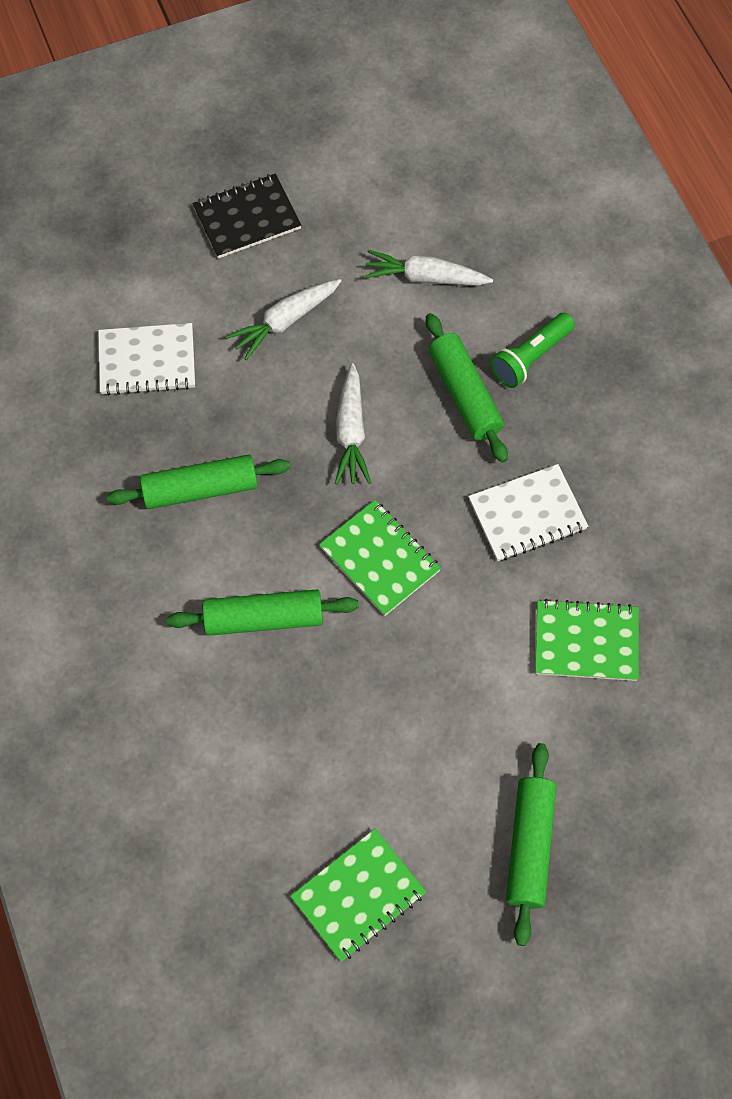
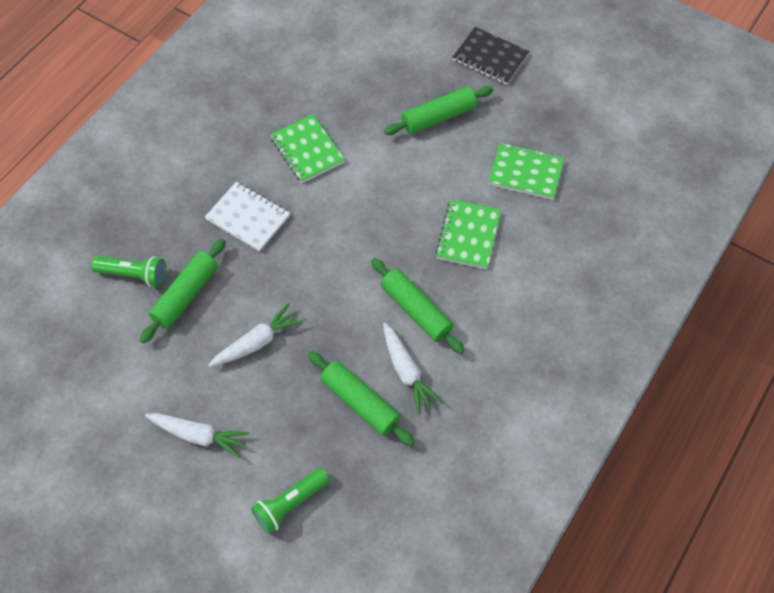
camera: 125 degrees left, 5 degrees down
(147, 361) = (290, 504): white notebook -> green flashlight
(247, 218) = (124, 521): black notebook -> black notebook (490, 57)
(380, 559) = (332, 274): green notebook -> green notebook (468, 235)
(425, 277) = (107, 370): white carrot -> white carrot (406, 371)

